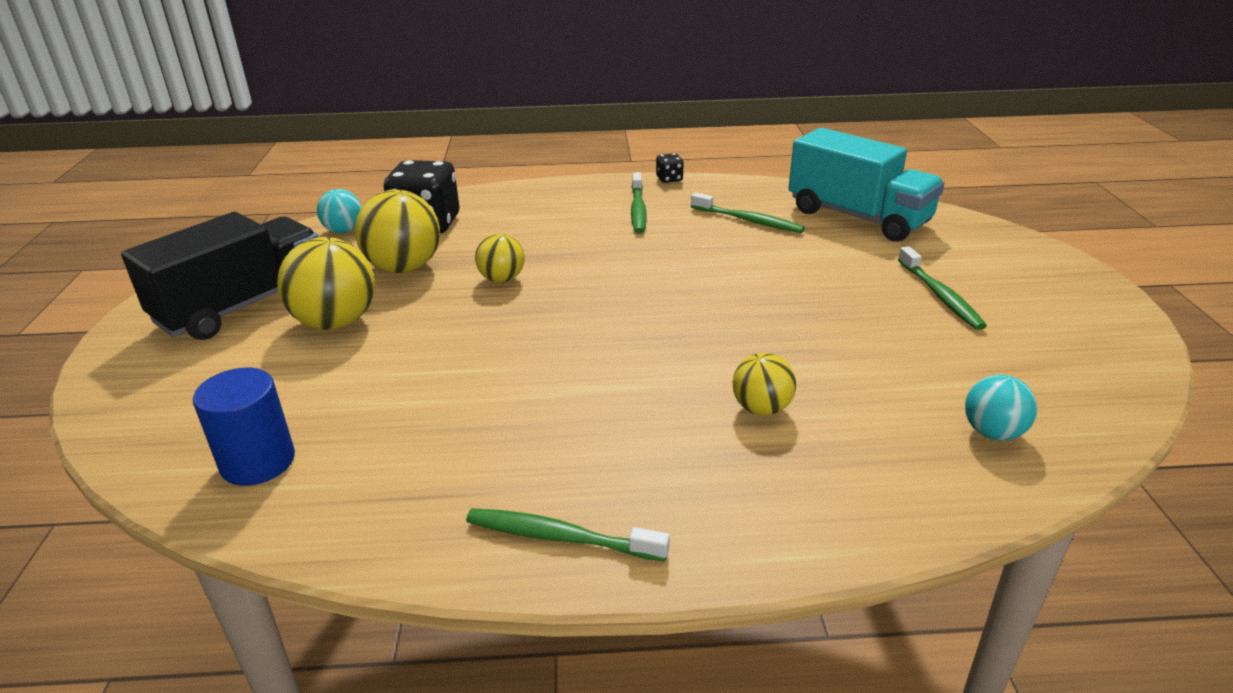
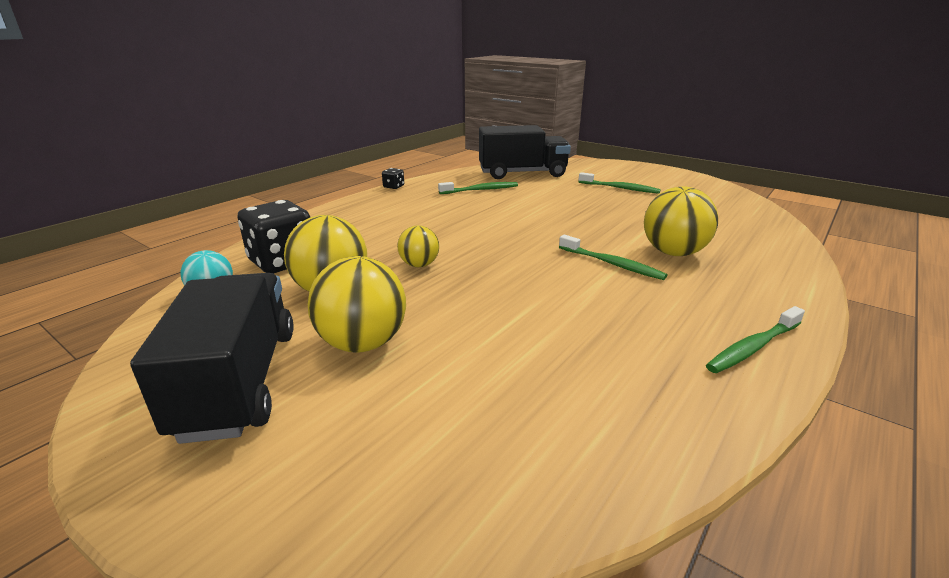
camera: 50 degrees left, 5 degrees down
(258, 462) = (536, 451): blue cylinder -> none
(638, 209) = (412, 204): green toothbrush -> green toothbrush (612, 264)
(761, 408) = (673, 253): yellow ball -> yellow ball, size x1.72
(858, 217) = (522, 173): turquoise truck -> black truck
(992, 432) = (742, 221): turquoise ball -> none

